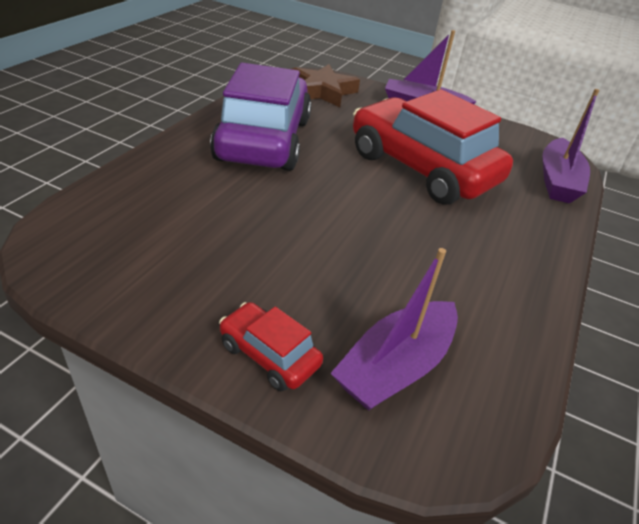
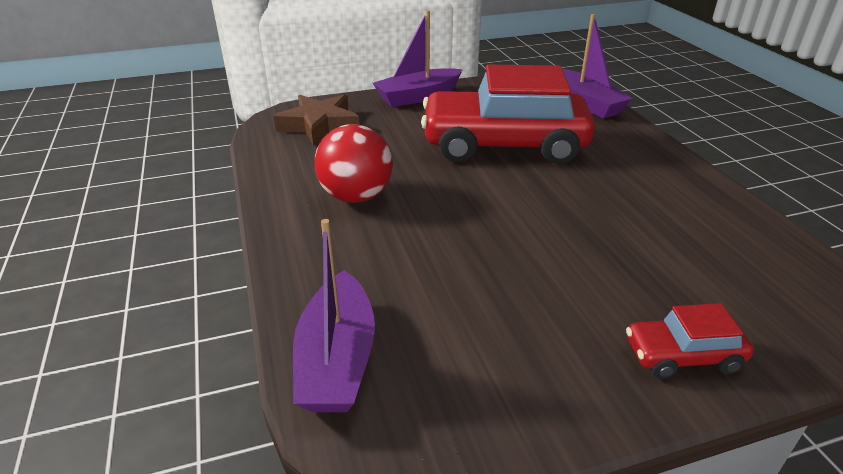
camera: 40 degrees left, 5 degrees down
(264, 140) = (356, 196): purple car -> red ball
(395, 366) = (742, 294): purple boat -> purple boat (337, 359)

